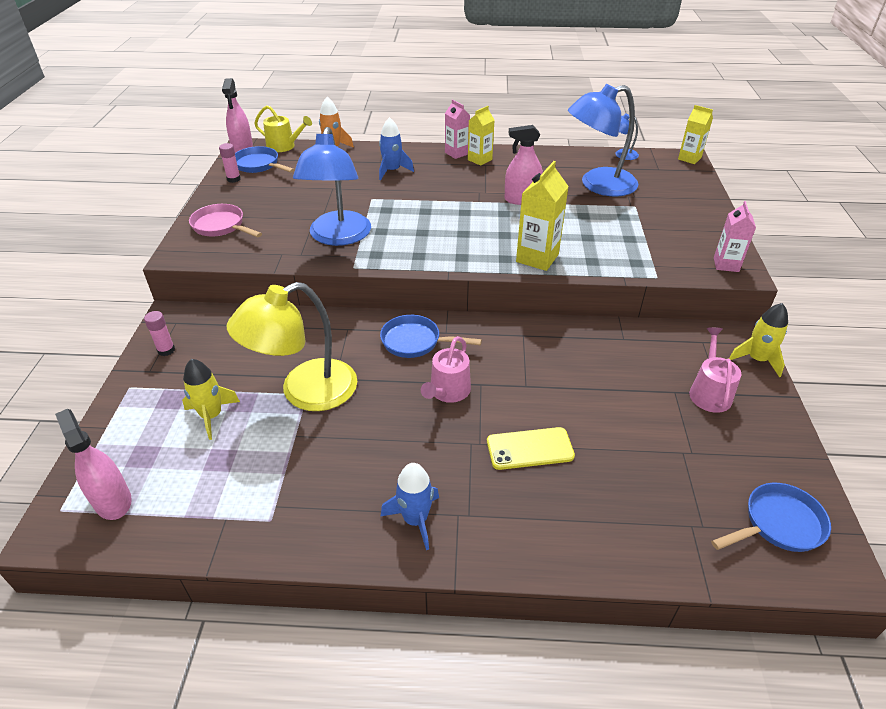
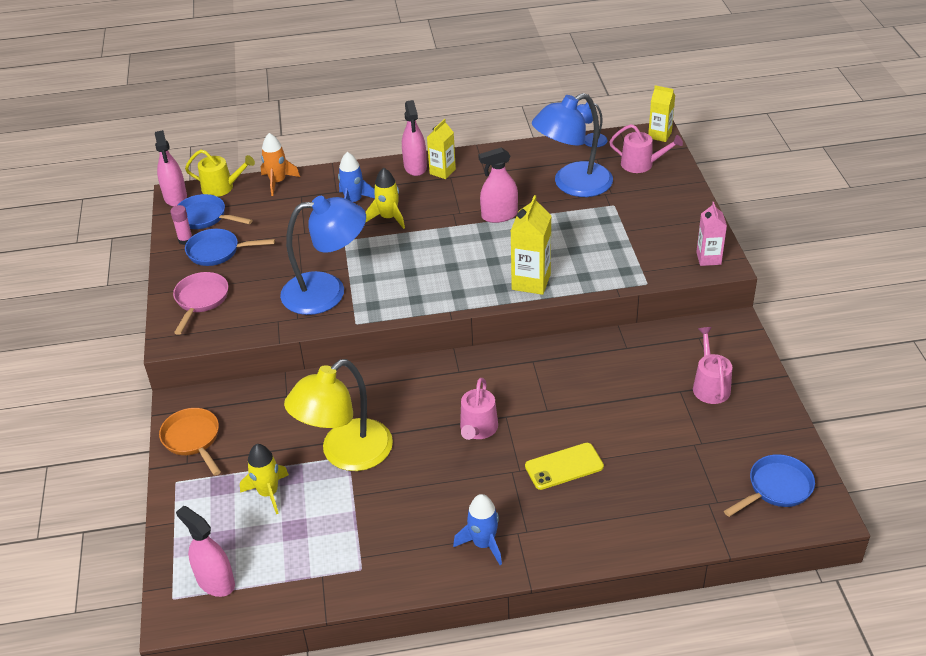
camera: 10 degrees left, 0 degrees up
(166, 350) = (193, 439): pink glue stick -> orange pan
(221, 226) = (200, 300): pink pan -> pink pan turned 75 degrees clockwise
(338, 237) = (327, 292): blue lamp -> blue lamp turned 90 degrees counterclockwise
(415, 342) = (433, 386): blue pan -> blue pan (218, 252)
(456, 153) = (415, 167): pink carton -> pink spray bottle
(668, 178) = (641, 164): none -> pink watering can
(756, 359) = (748, 346): yellow rocket -> yellow rocket (388, 218)

